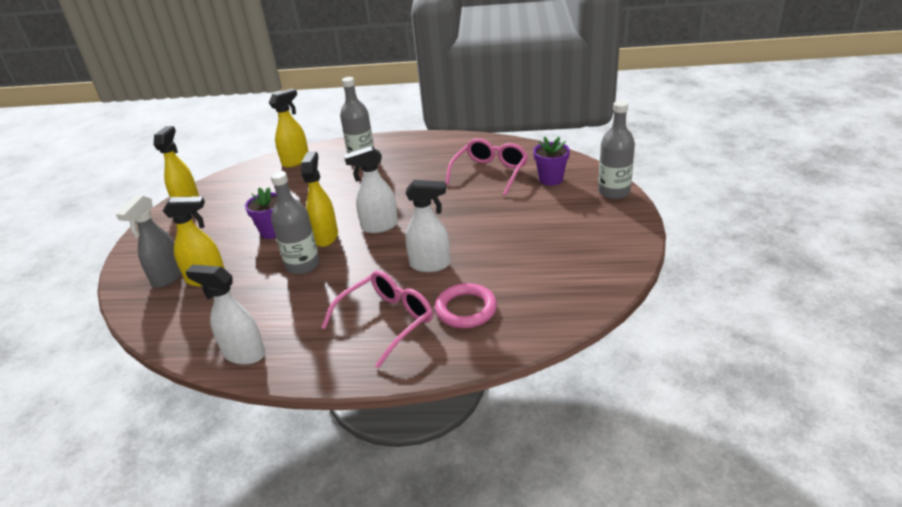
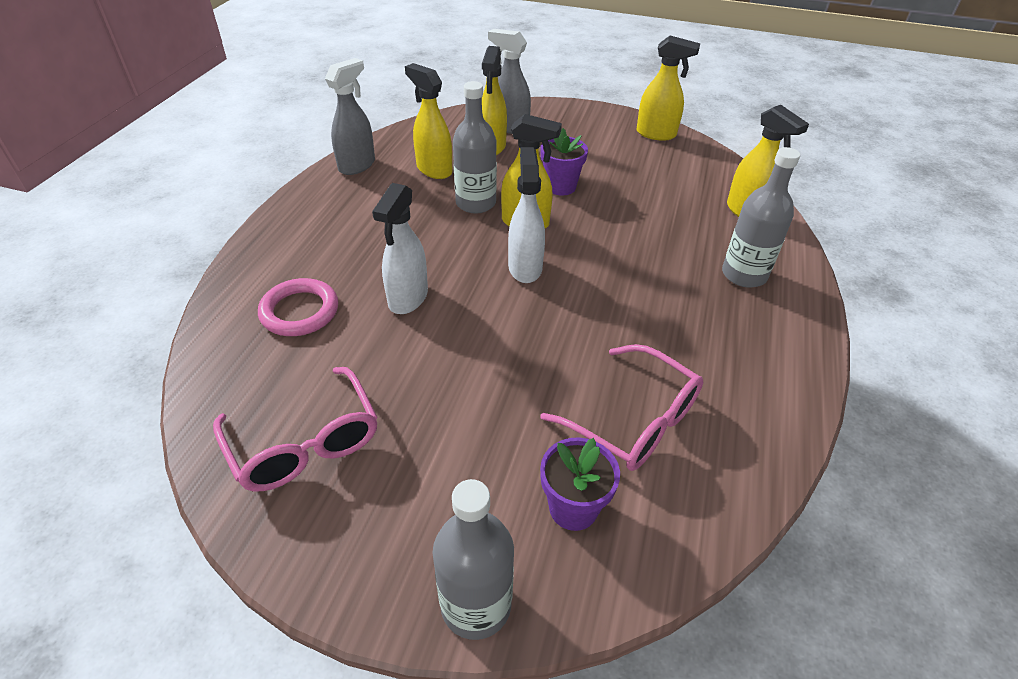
camera: 100 degrees right, 10 degrees up
(244, 354) = (357, 165): white spray bottle -> grey spray bottle
(250, 301) = (434, 170): none -> yellow spray bottle
(386, 321) = (330, 249): pink glasses -> pink glasses (305, 442)

